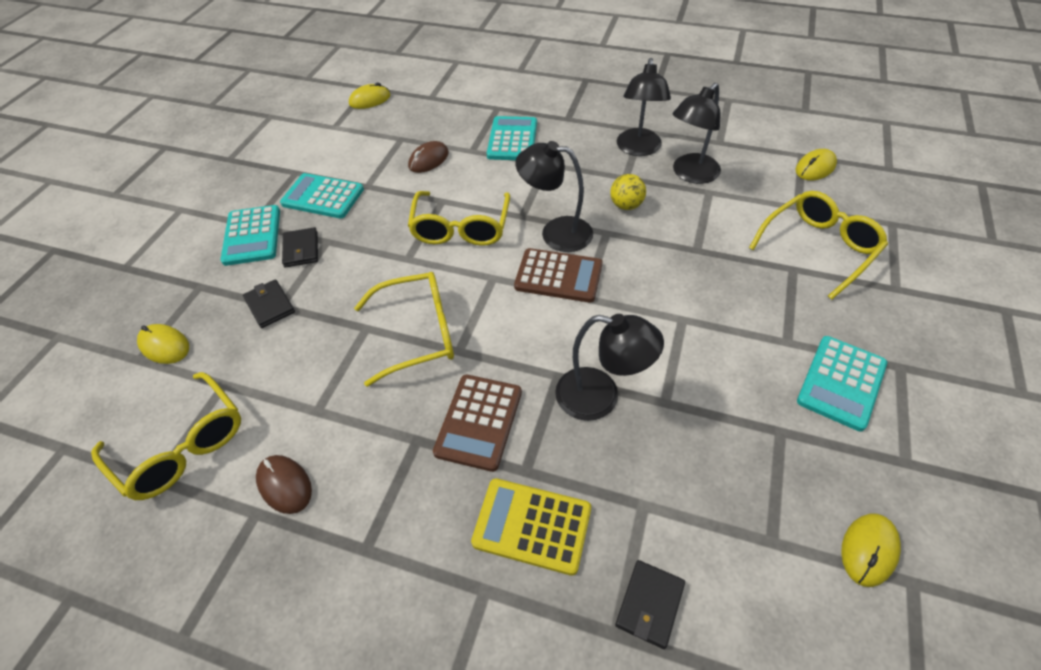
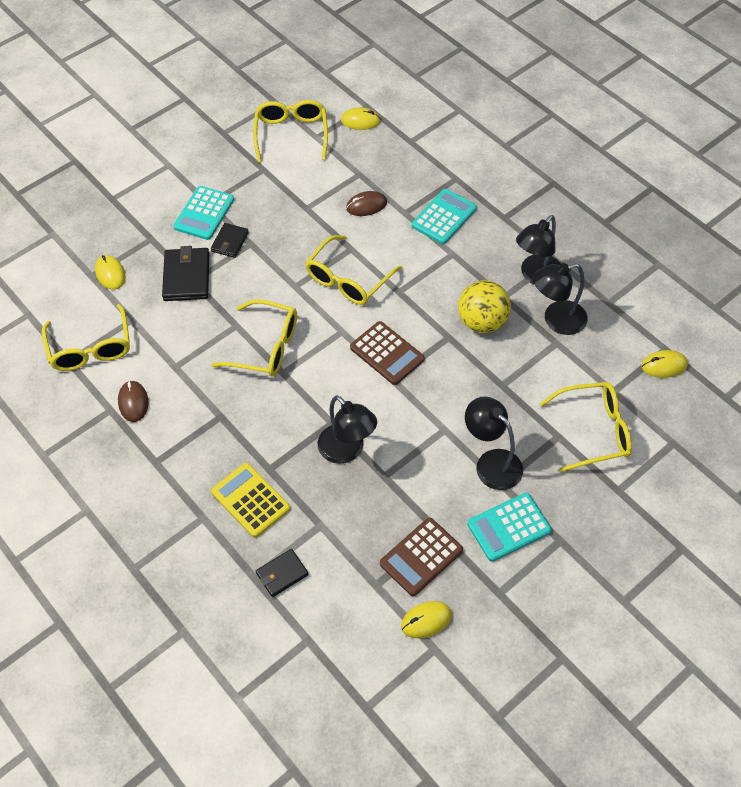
camera: 30 degrees right, 5 degrees up
(270, 305) = (186, 277): black wallet -> black wallet, size x1.63
(306, 134) = (291, 134): none -> yellow glasses
(323, 197) = (269, 202): turquoise calculator -> none
(479, 422) = (263, 425): brown calculator -> brown calculator (421, 557)
(556, 232) = (412, 318): black lamp -> black lamp (491, 462)
(626, 205) = (482, 322): yellow ball -> yellow ball, size x1.70

